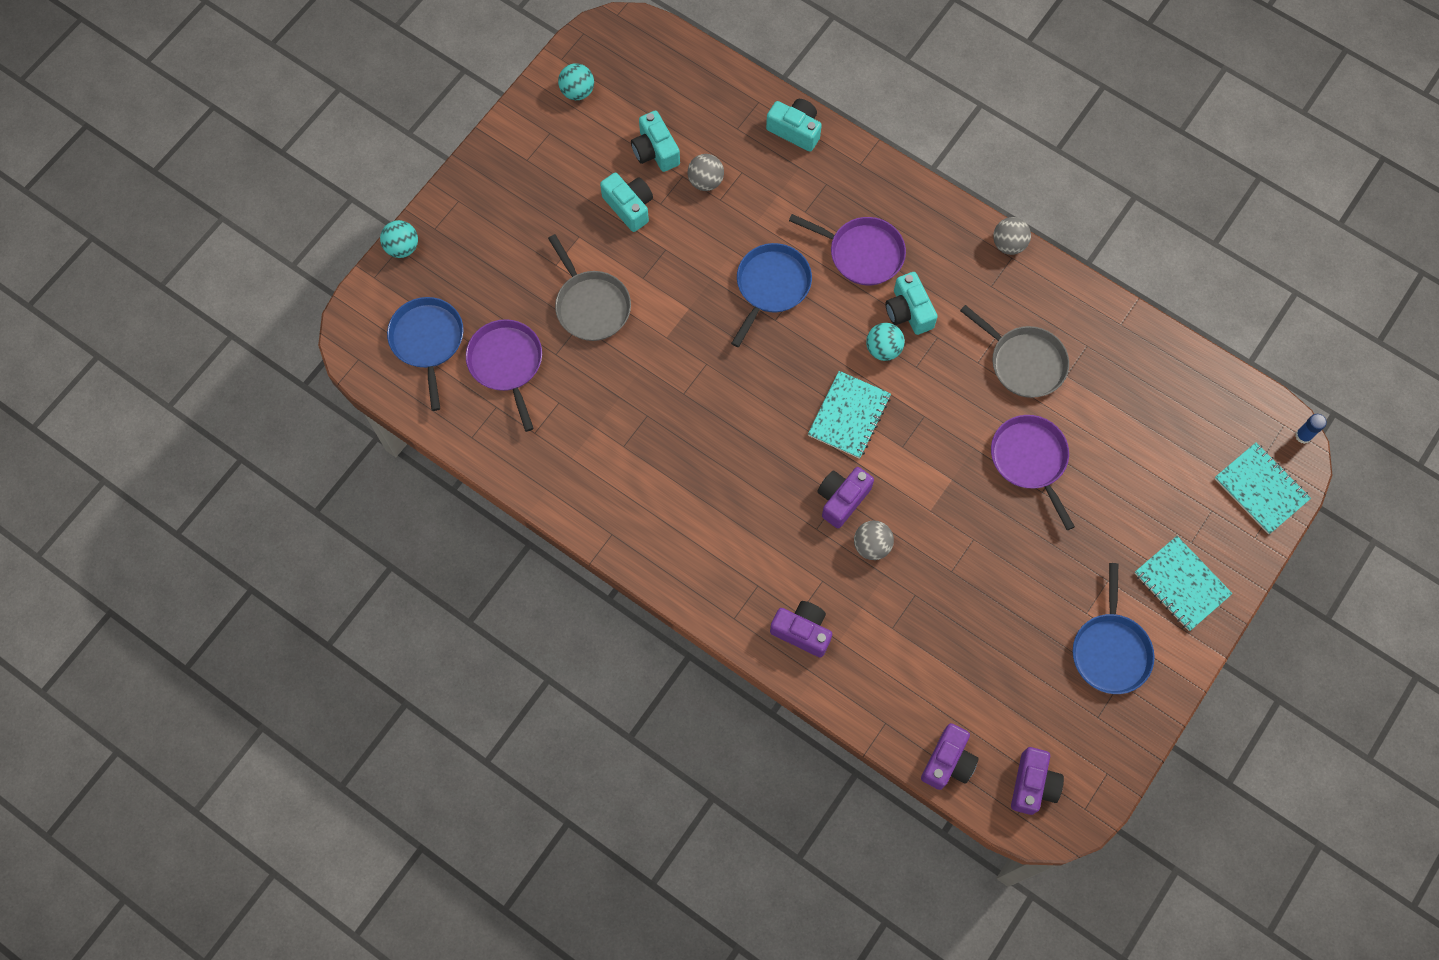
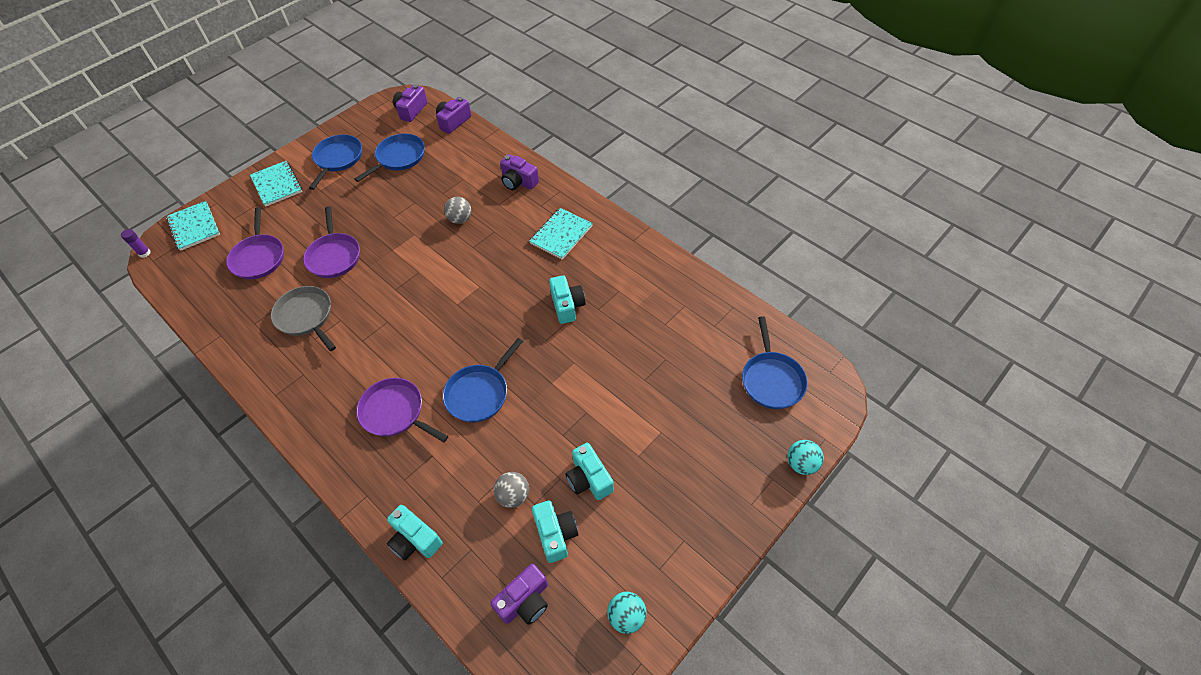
camera: 170 degrees left, 15 degrees down
(506, 363) = (705, 356): purple pan -> purple pan (259, 257)
(591, 305) = (633, 394): grey pan -> none
(842, 499) = (471, 245): purple camera -> purple camera (525, 601)
(849, 416) = (449, 294): turquoise notebook -> turquoise notebook (561, 235)
(883, 349) = (406, 336): turquoise ball -> none
(908, 311) = (376, 362): turquoise camera -> turquoise camera (567, 305)
(1008, 244) = (271, 406): grey ball -> none
(1011, 664) = (399, 157): none -> blue pan
(1303, 436) = (144, 253): blue glue stick -> purple glue stick

